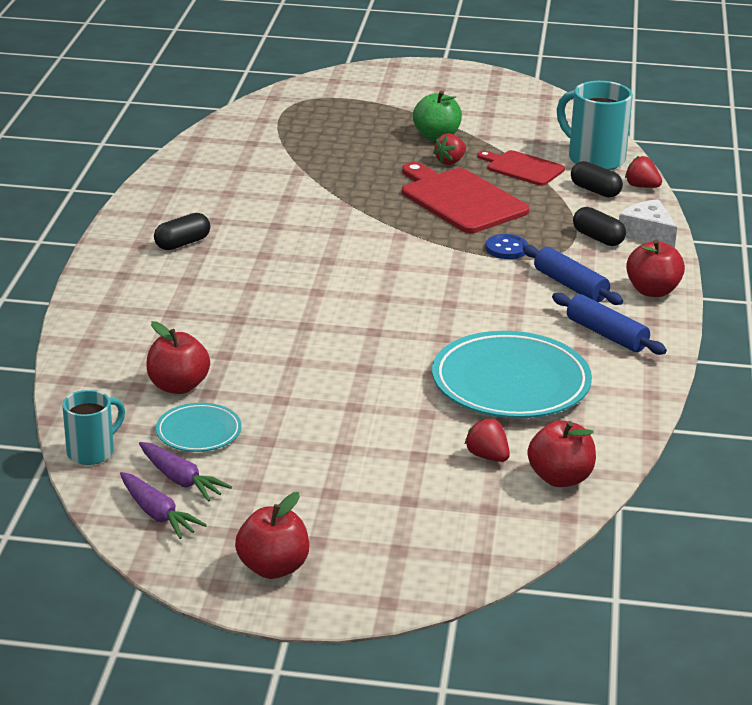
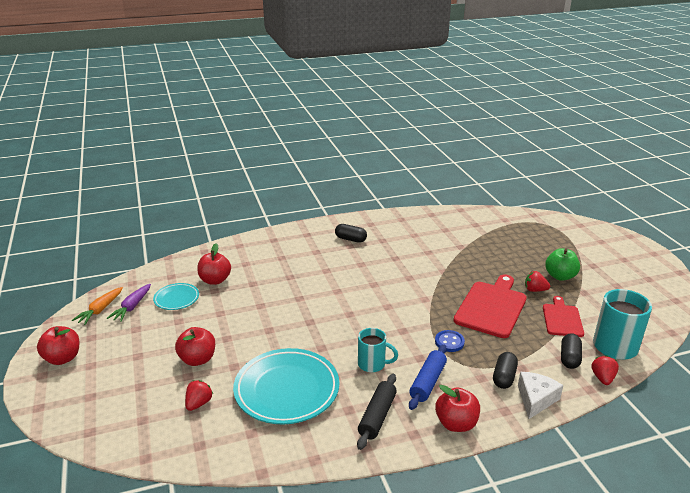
camera: 65 degrees right, 0 degrees up
(92, 452) = (146, 276): turquoise mug -> turquoise mug (373, 364)
(157, 514) = (100, 310): purple carrot -> orange carrot
(560, 478) = (188, 442): red apple -> red apple (197, 359)
(606, 335) = (377, 416): blue rolling pin -> black rolling pin

